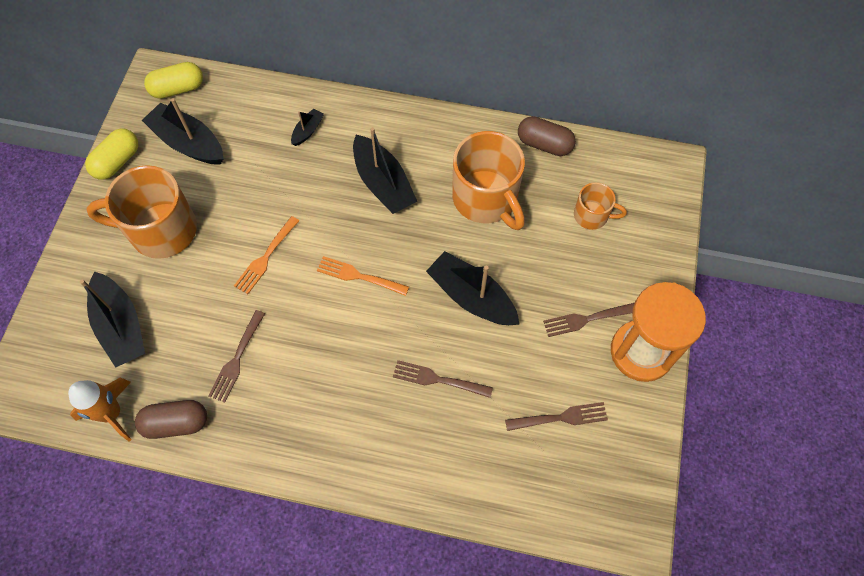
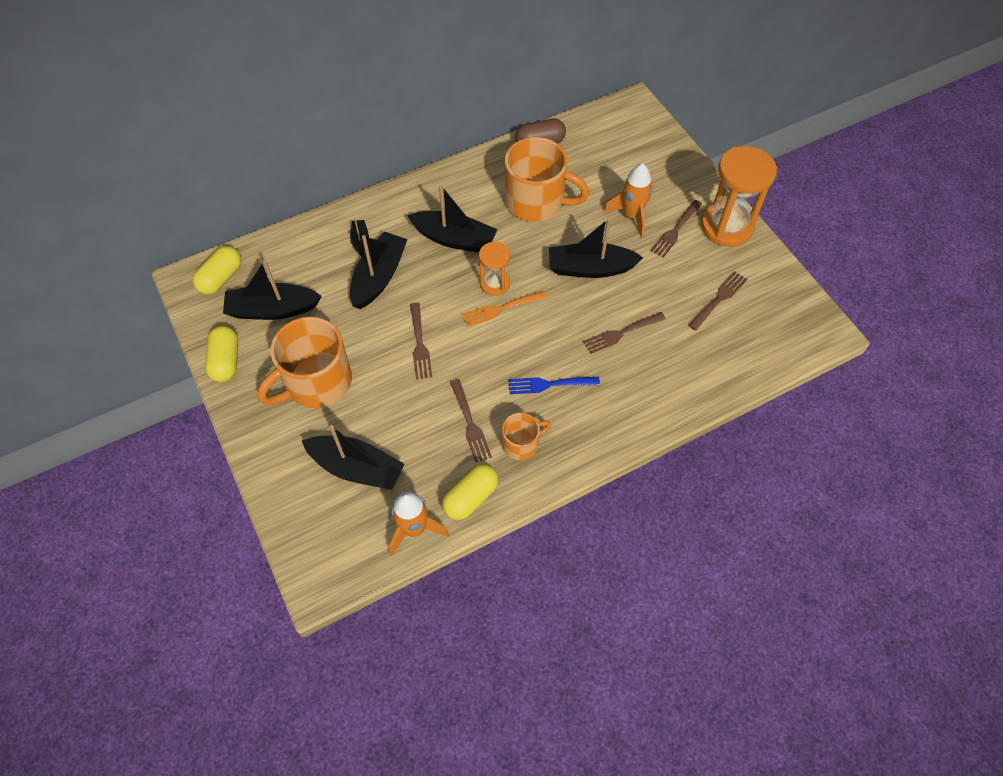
camera: 40 degrees left, 5 degrees down
(176, 423) = (470, 497): brown capsule -> yellow capsule
(266, 257) = (419, 344): orange fork -> brown fork
(291, 174) = (379, 277): none -> black boat
(331, 377) = (549, 384): none -> blue fork
(376, 249) = (494, 284): none -> orange hourglass
(559, 274) = (631, 215): none -> orange rocket
(592, 215) = (615, 167): orange mug -> orange mug (521, 444)

